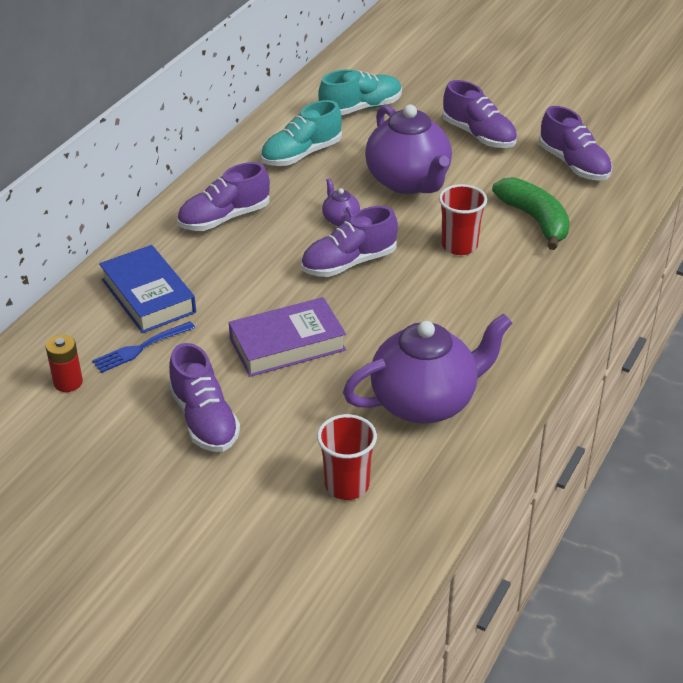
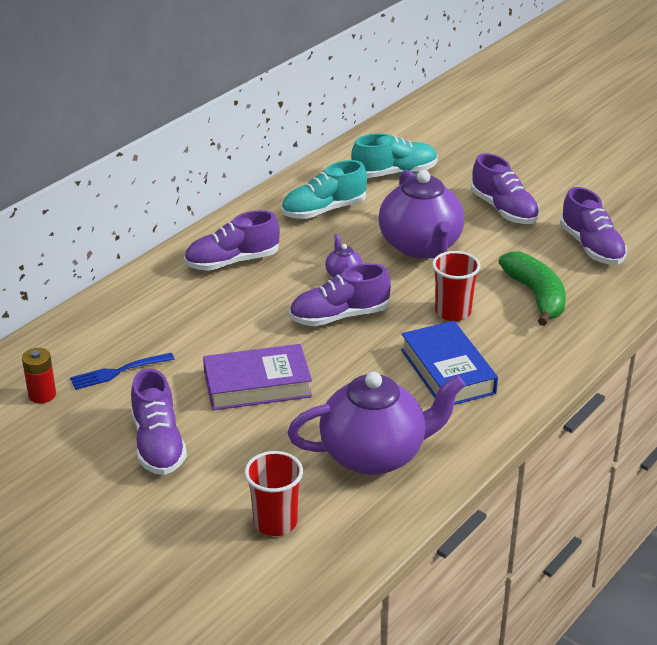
camera: 10 degrees right, 5 degrees down
(148, 296) = (139, 325): blue book -> blue book (447, 371)

